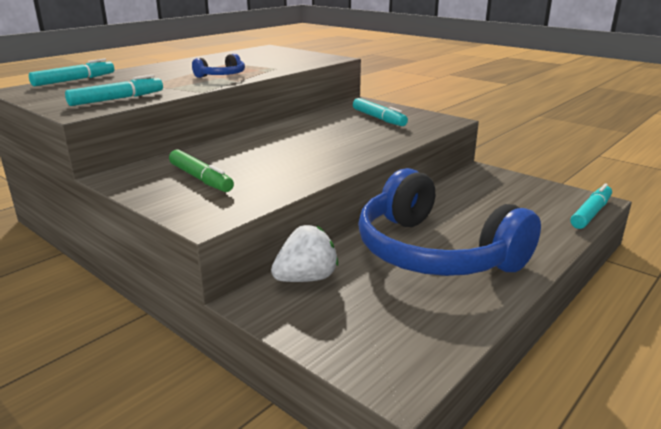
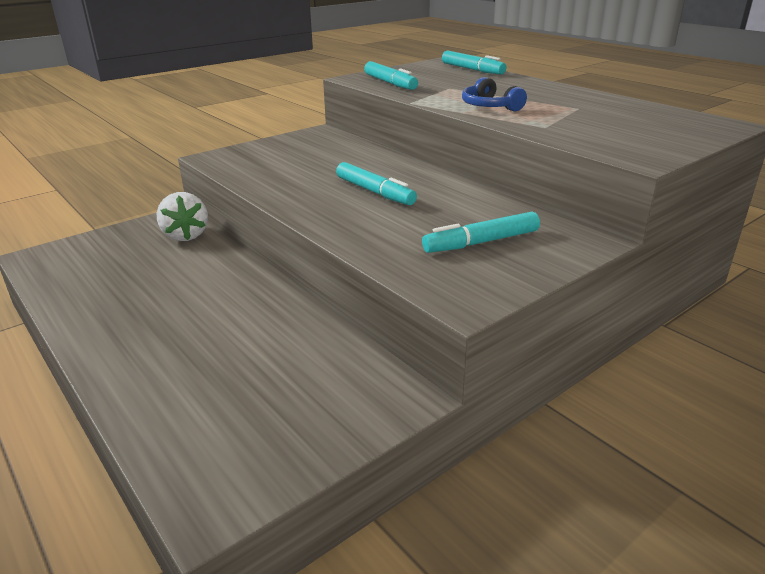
camera: 100 degrees right, 5 degrees up
(200, 178) = (297, 154): green marker -> none
(434, 252) = (175, 299): blue headphones -> none
(590, 213) = (172, 471): turquoise marker -> turquoise marker (374, 192)

